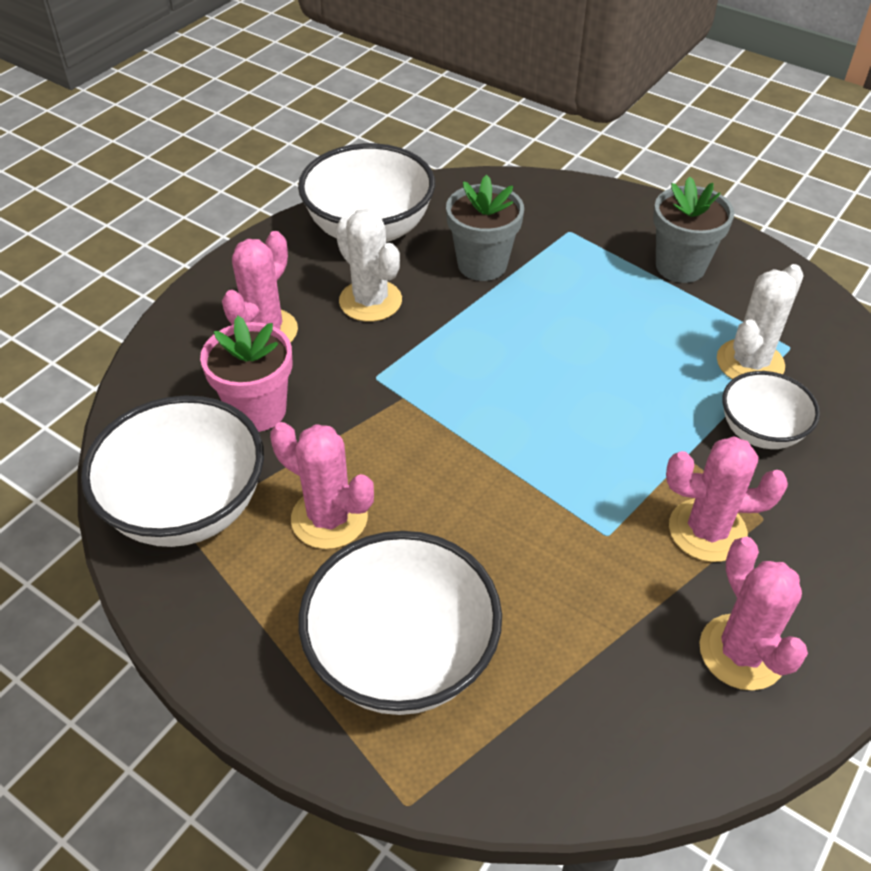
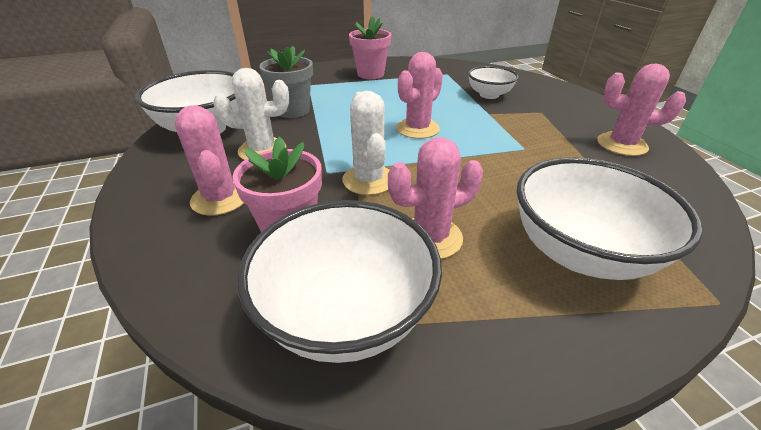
camera: 55 degrees left, 10 degrees down
(680, 266) = (370, 74): grey flower pot -> pink flower pot
(707, 530) = (539, 125): pink cactus -> pink cactus (417, 129)
(750, 363) = (446, 83): white cactus -> white cactus (369, 180)

